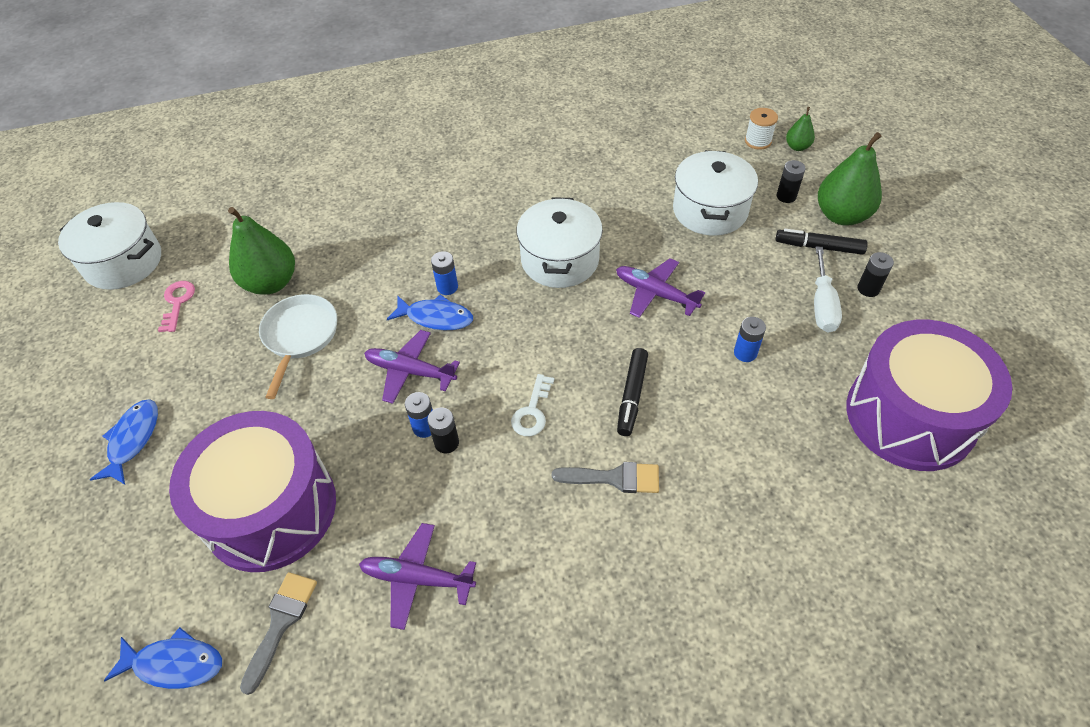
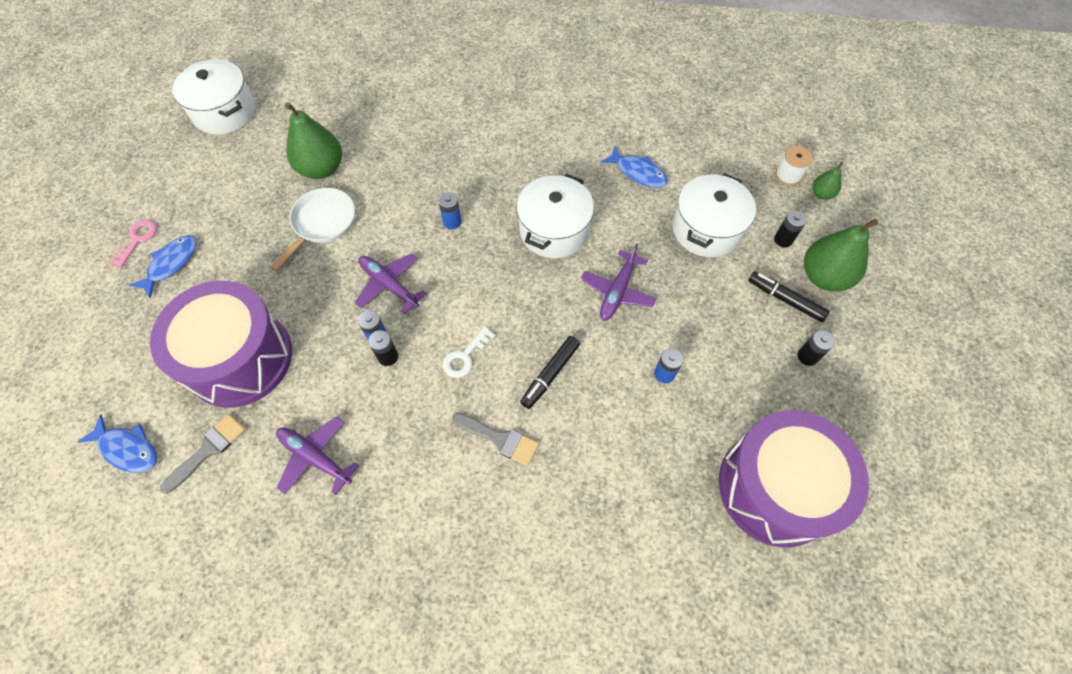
camera: 20 degrees right, 10 degrees up
(177, 302) = (248, 161): pink key -> pink key (137, 240)
(436, 317) = (430, 245): blue fish -> blue fish (638, 172)
(656, 294) = (618, 291): purple plane -> purple plane turned 120 degrees counterclockwise
(822, 305) = (757, 355): white screwdriver -> none

